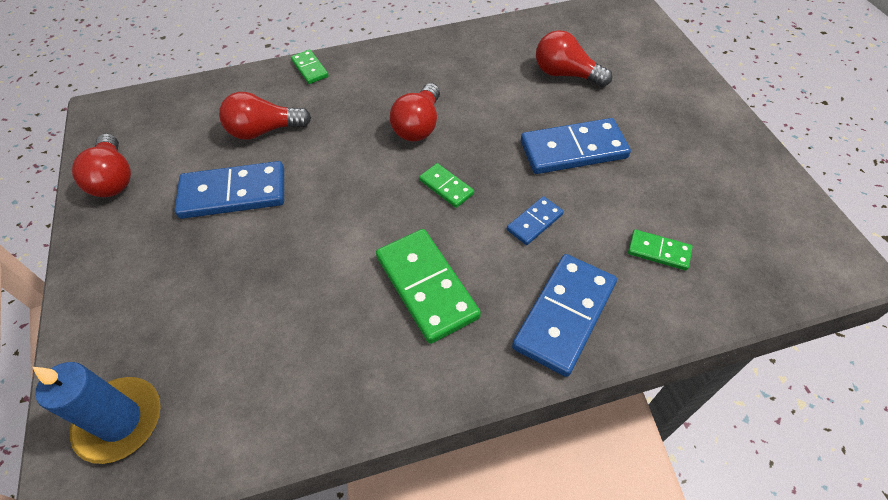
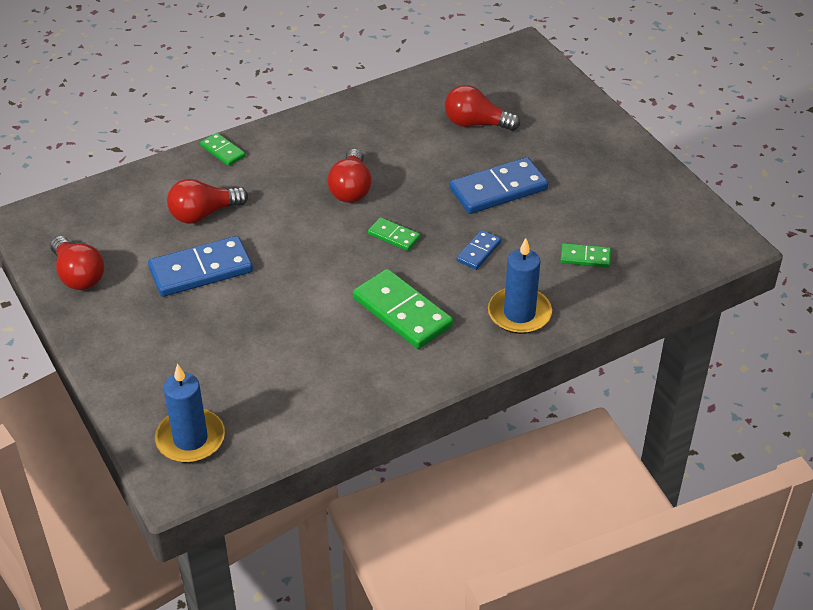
camera: 15 degrees left, 10 degrees down
(564, 315) = (519, 313): blue domino -> blue candle

